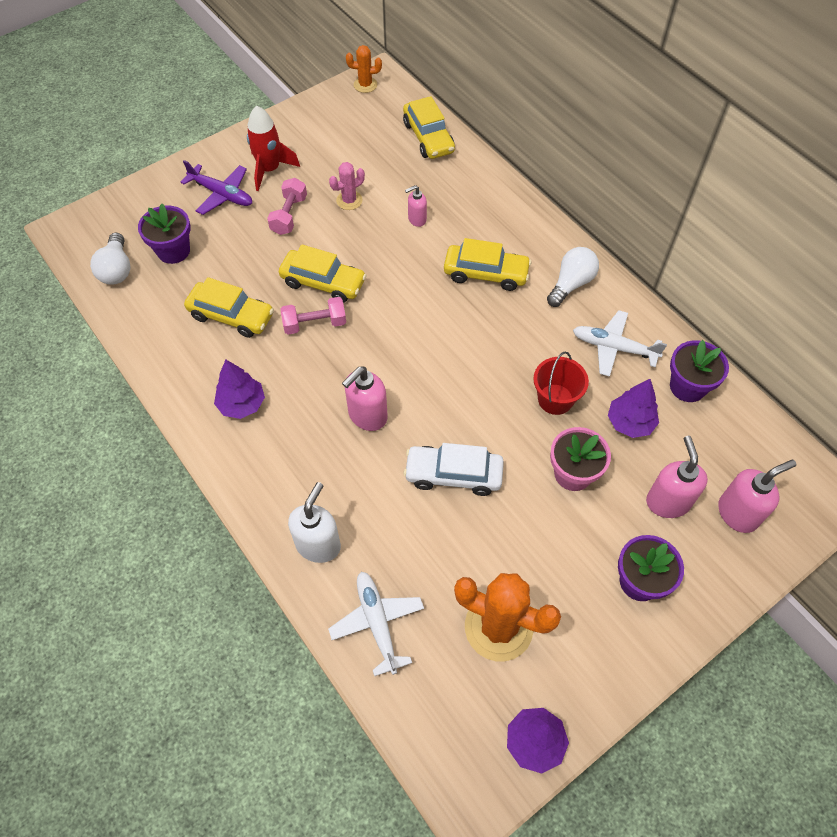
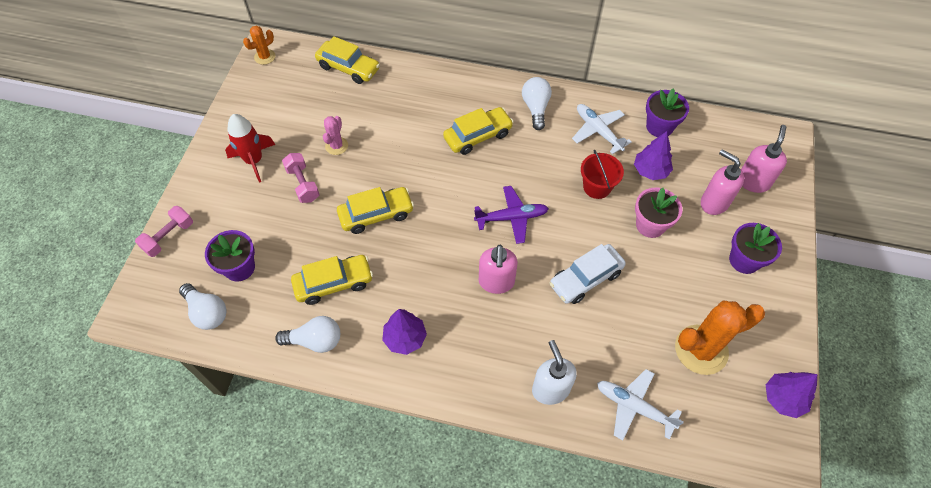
camera: 40 degrees left, 0 degrees up
(171, 352) = (315, 340): none -> white light bulb
(221, 194) = (234, 202): purple plane -> purple plane (511, 218)
(315, 324) = (399, 247): pink dumbbell -> pink dumbbell (169, 237)
(417, 219) = (397, 129): pink soap dispenser -> none
(614, 348) = (598, 131): white plane -> white plane turned 75 degrees clockwise

